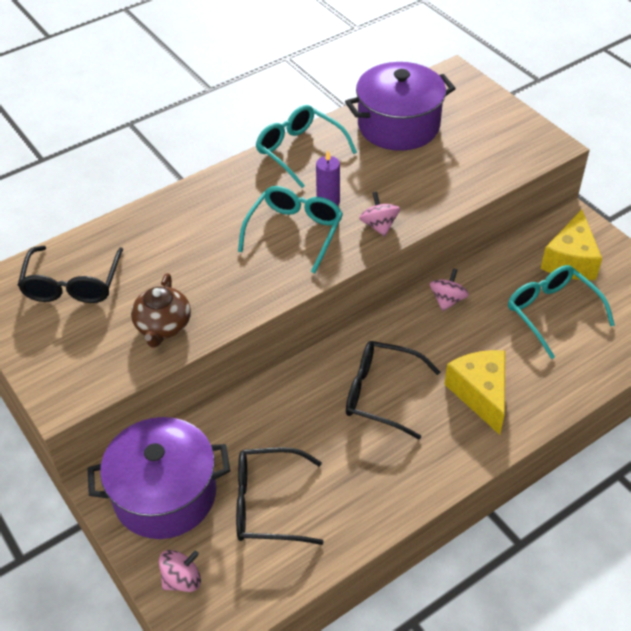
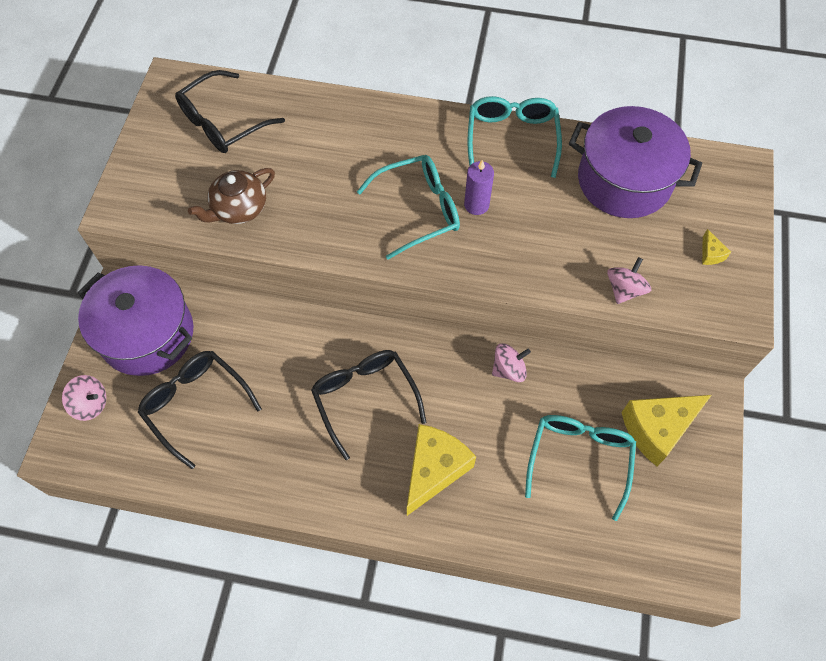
camera: 45 degrees right, 15 degrees up
(379, 226) = (489, 261): pink spinning top -> pink spinning top (624, 289)
(497, 128) = (710, 254): none -> yellow cheese

